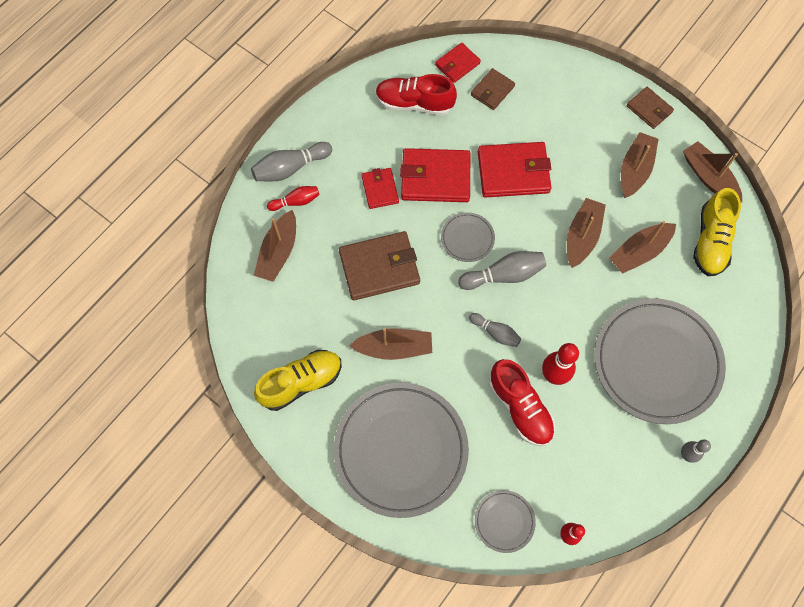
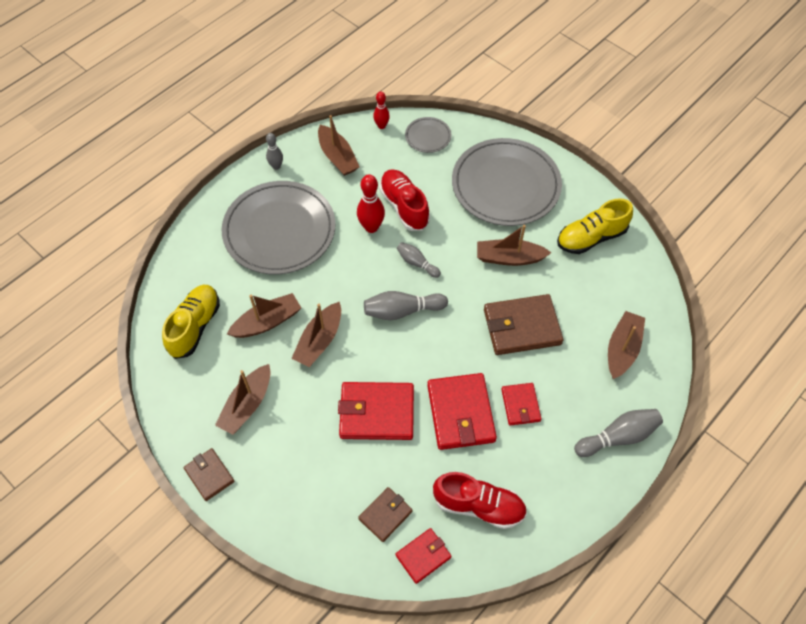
camera: 175 degrees left, 10 degrees down
(296, 202) = (609, 399): red bowling pin -> none
(435, 178) = (461, 413): red wallet -> red wallet turned 75 degrees clockwise
(467, 238) = (433, 348): grey plate -> none
(708, 177) = (172, 390): brown boat -> brown boat (337, 157)

